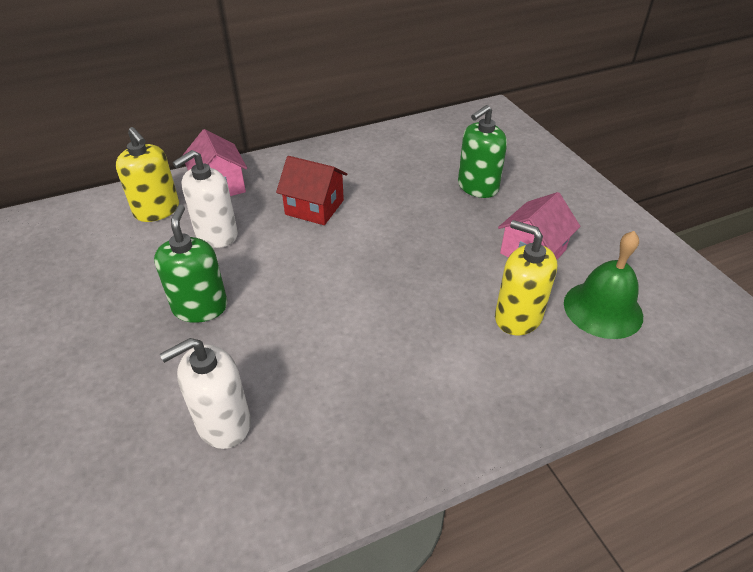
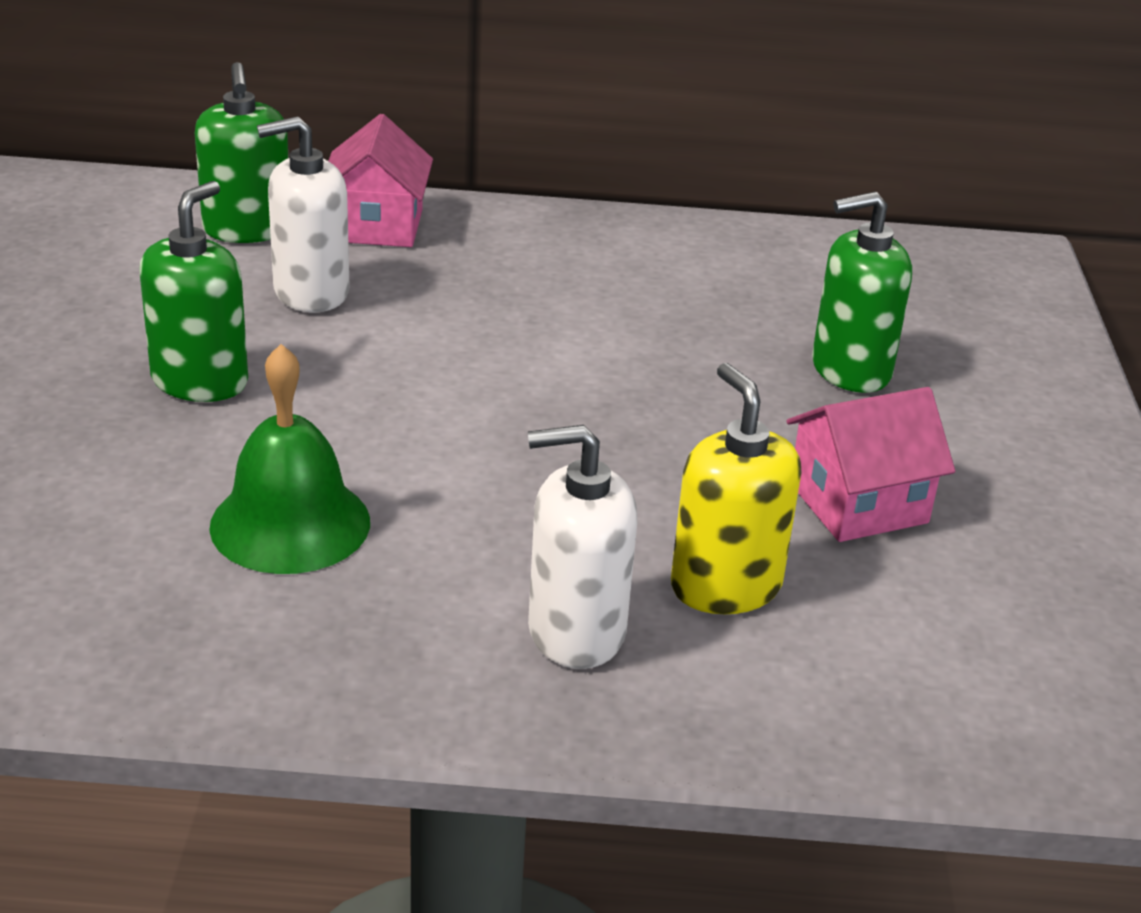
camera: 25 degrees right, 10 degrees down
(157, 210) = (247, 229): yellow soap dispenser -> green soap dispenser
(223, 423) = (106, 538): white soap dispenser -> white soap dispenser (576, 631)
(314, 207) = (510, 305): red house -> none
(603, 309) = (908, 635): green bell -> green bell (290, 523)

